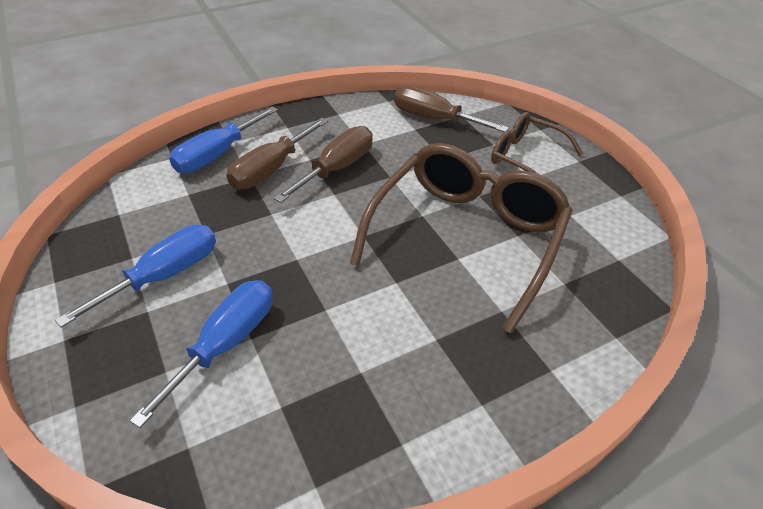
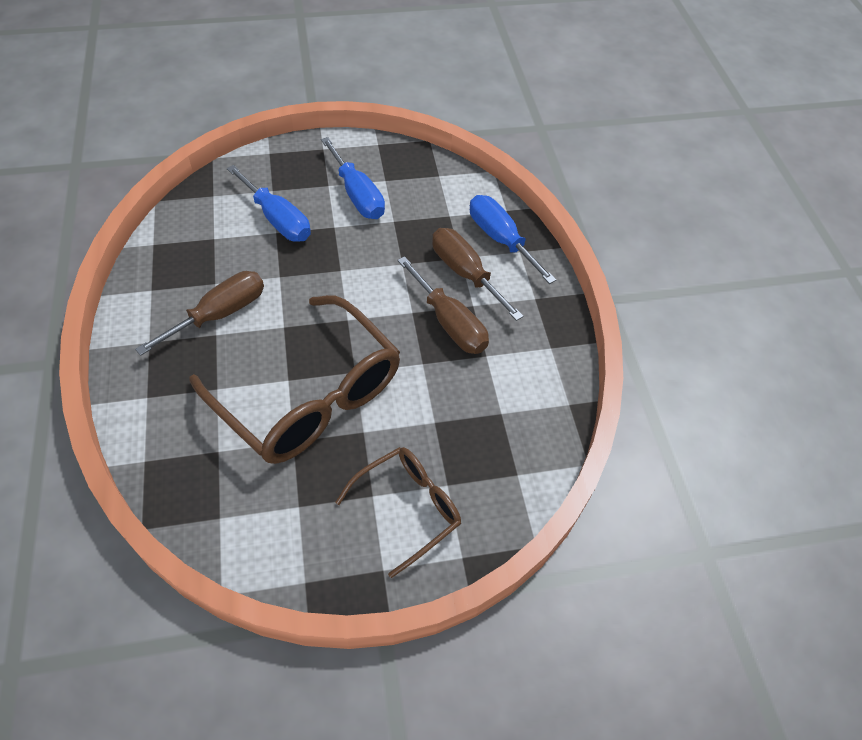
camera: 105 degrees right, 10 degrees up
(434, 119) = (515, 440): brown screwdriver -> brown screwdriver (219, 314)

